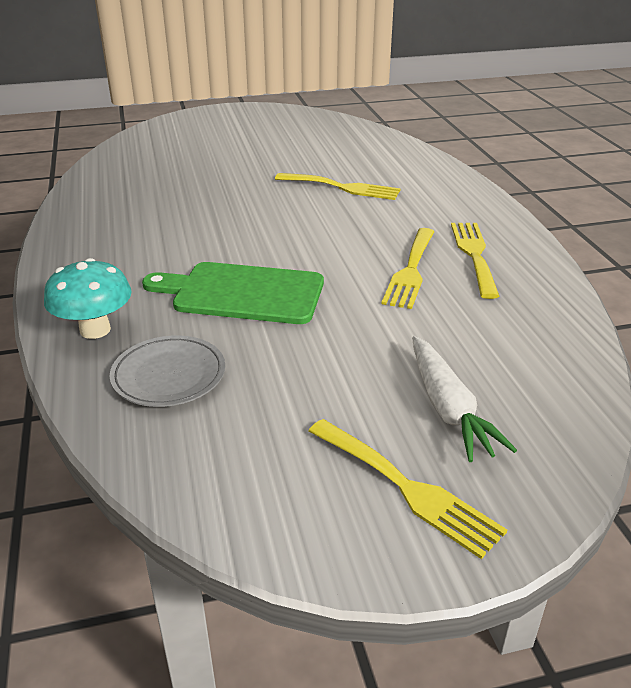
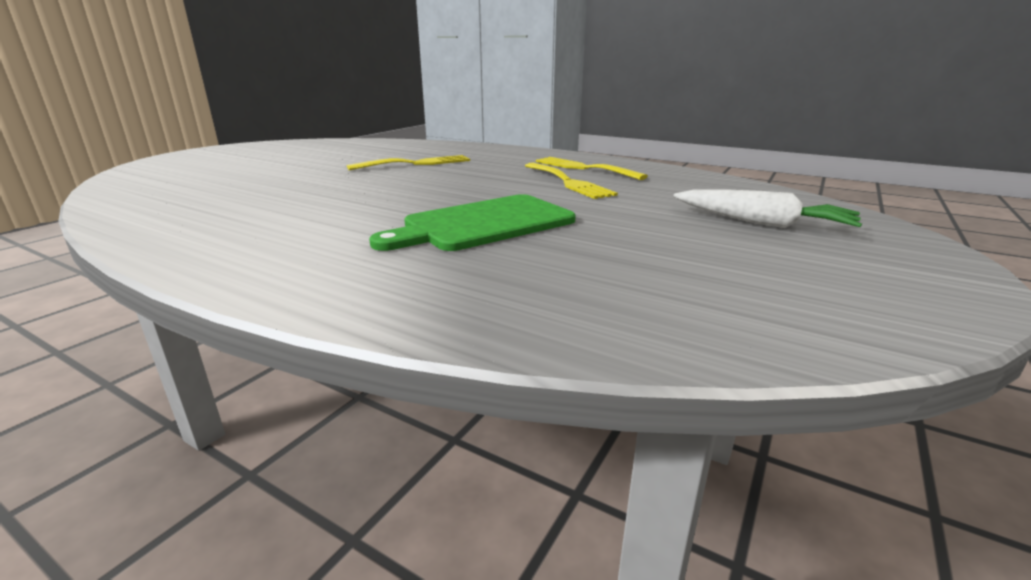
camera: 45 degrees left, 10 degrees down
(95, 330) = (399, 292): turquoise mushroom -> none
(169, 375) = (558, 286): grey plate -> none
(407, 488) = (858, 261): yellow fork -> none

